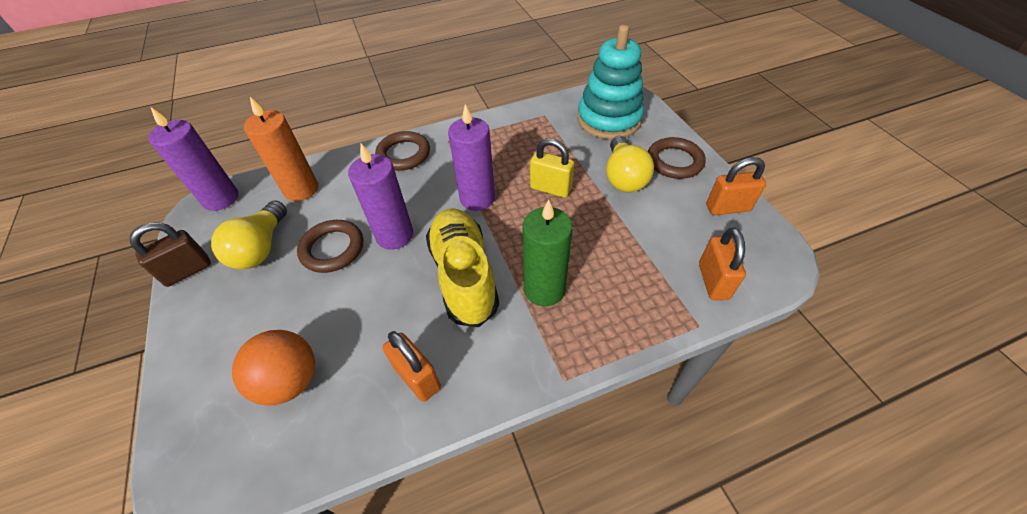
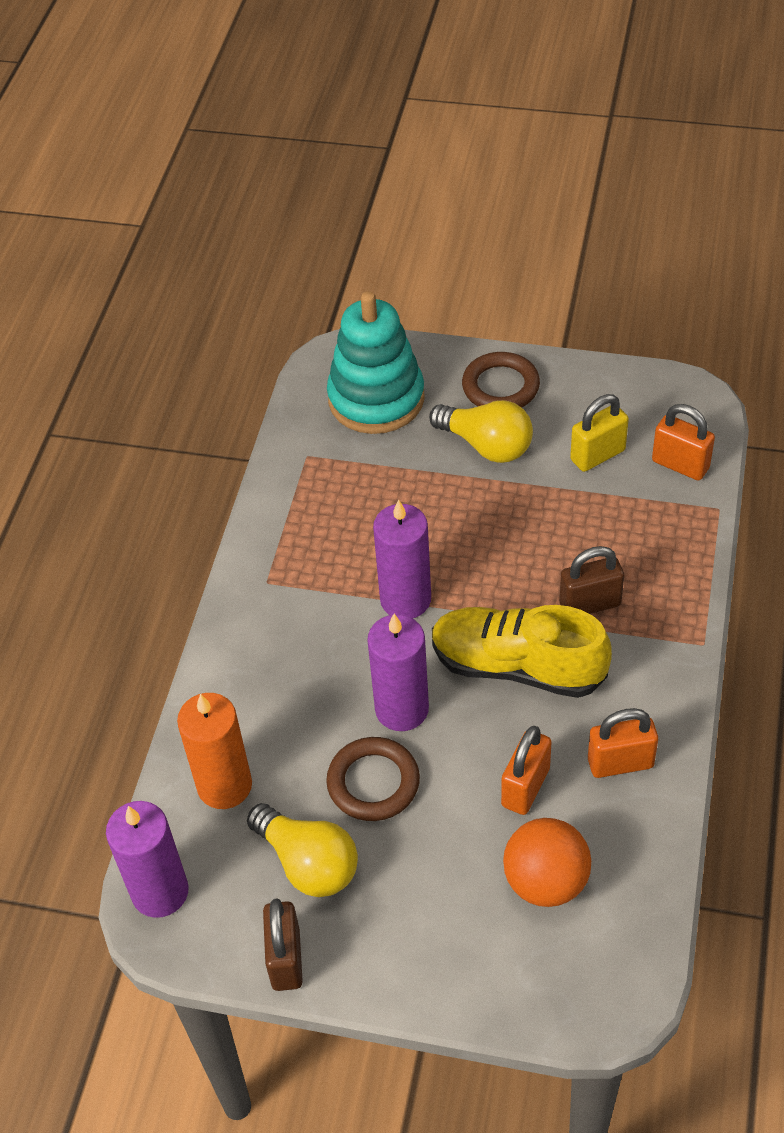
camera: 55 degrees left, 0 degrees up
(404, 154) = (252, 641): brown ring -> none
(544, 289) = (590, 604): green candle -> brown padlock
(550, 188) = (448, 521): yellow padlock -> yellow padlock (597, 455)
(727, 208) = (602, 390): orange padlock -> orange padlock (525, 787)

